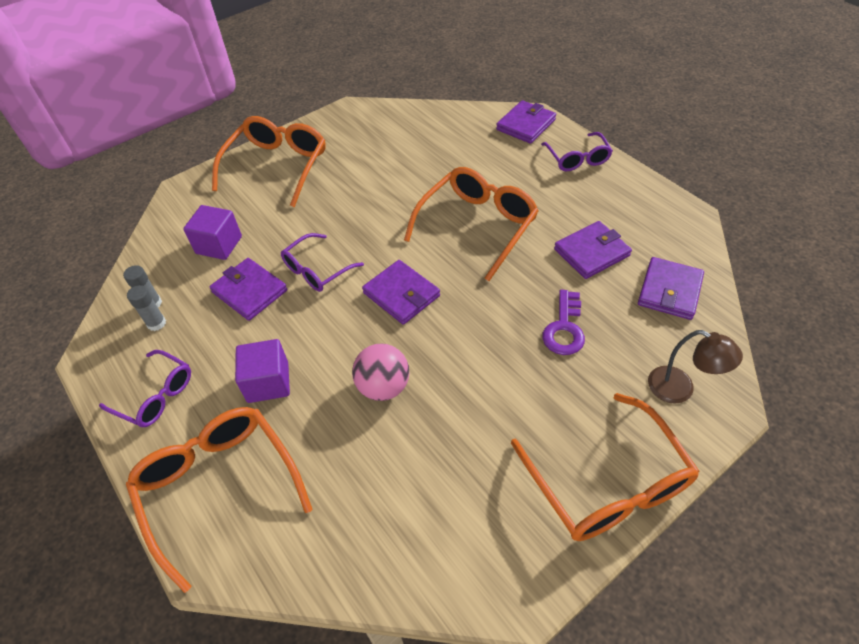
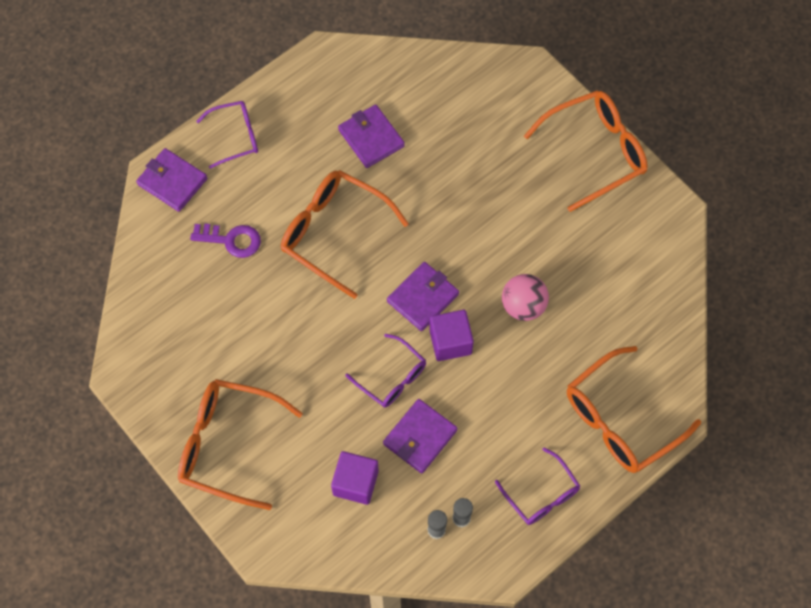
camera: 95 degrees left, 15 degrees up
(155, 395) = (541, 494): purple glasses -> purple glasses turned 120 degrees clockwise
(268, 382) = (523, 400): purple cube -> purple cube (450, 342)
(564, 328) = (459, 167): purple key -> purple key (231, 240)
(669, 291) = (417, 85): purple wallet -> none
(680, 389) = (515, 94): brown lamp -> none

